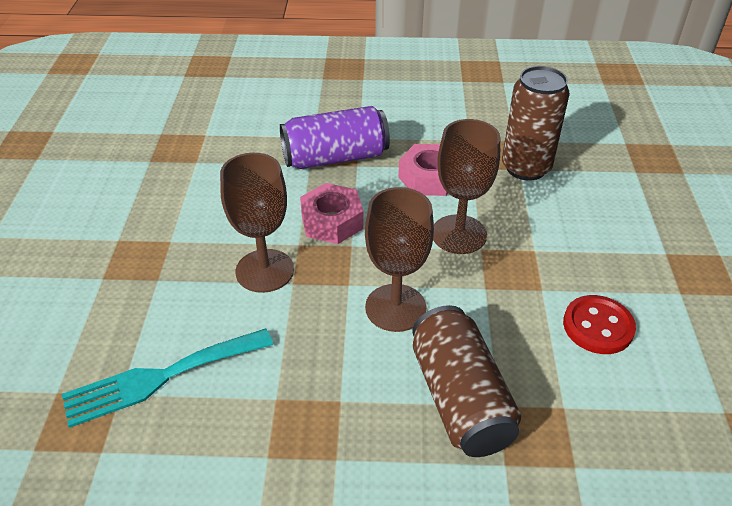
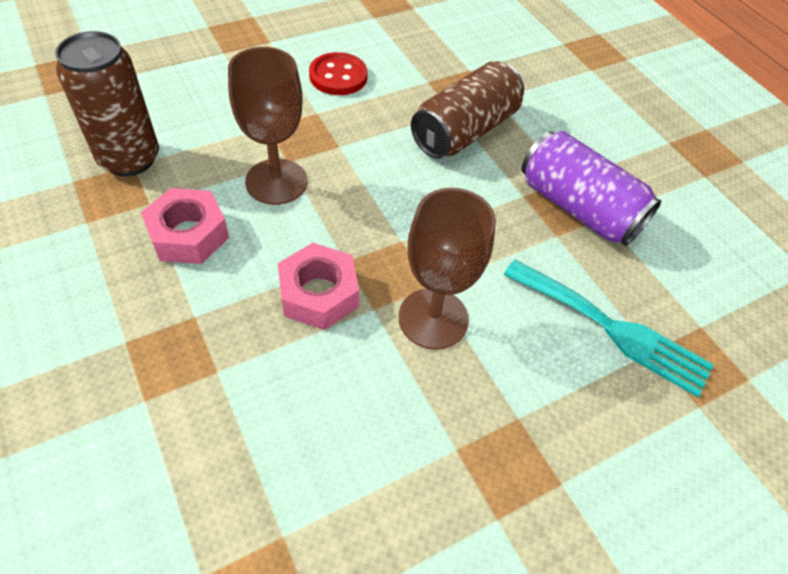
camera: 125 degrees left, 10 degrees up
(335, 158) = (188, 347): purple can -> purple can (578, 208)
(395, 308) = (405, 195): brown goblet -> none

